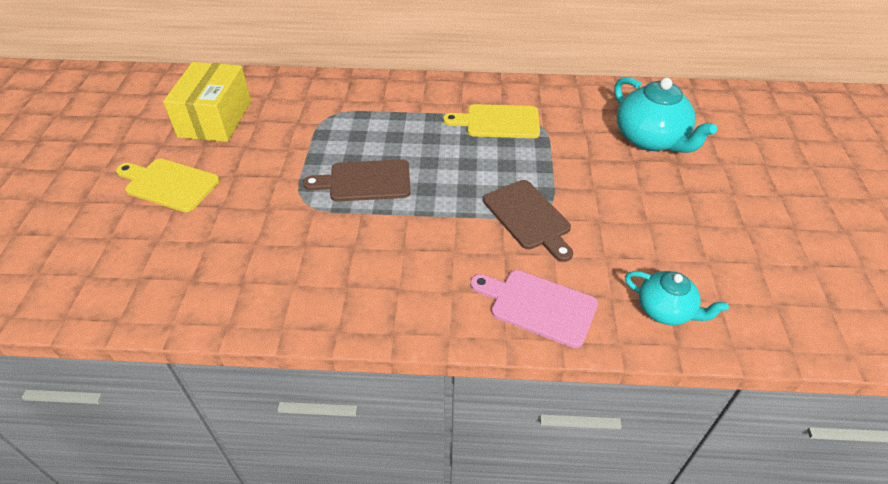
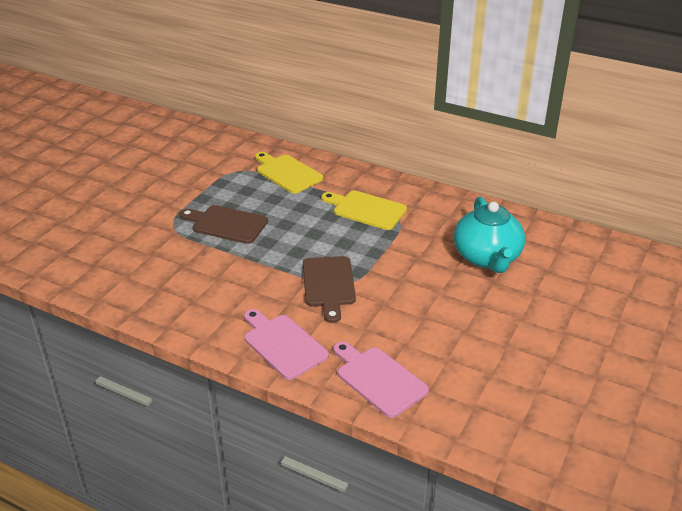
camera: 25 degrees right, 10 degrees down
(169, 184) = (91, 188): yellow cutting board -> yellow cutting board (287, 173)
(215, 119) = (154, 152): yellow box -> none
(666, 310) = (378, 379): turquoise teapot -> pink cutting board

